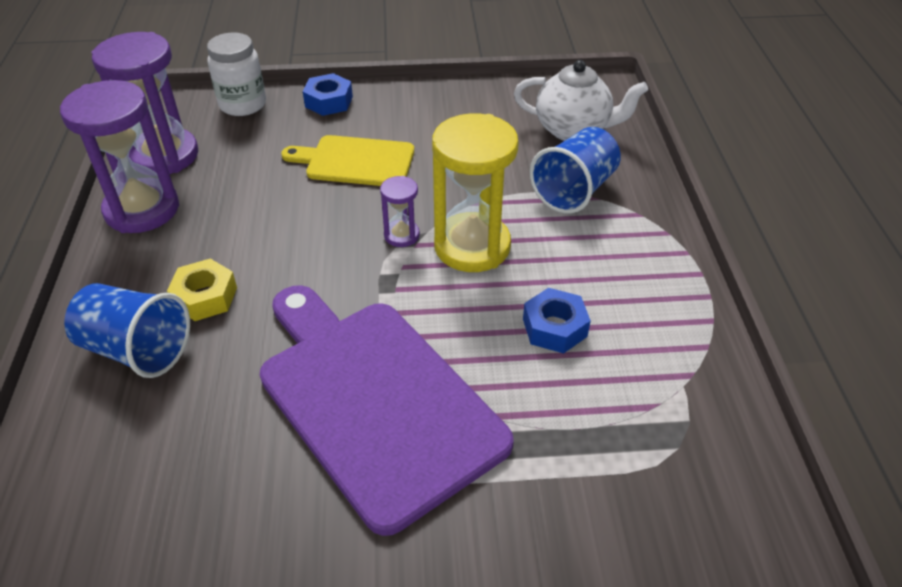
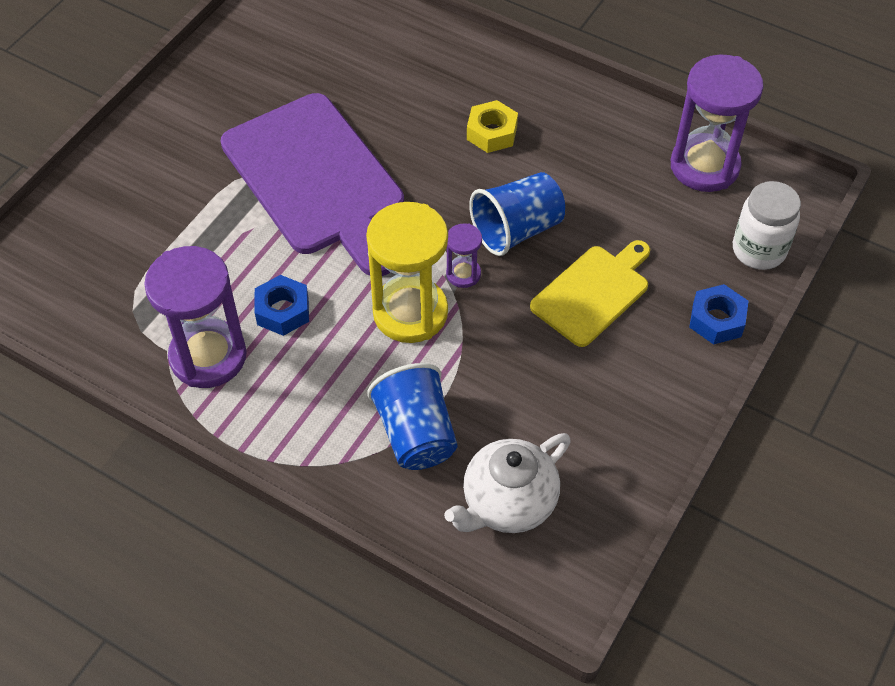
camera: 125 degrees right, 10 degrees up
(137, 349) = (468, 85): blue cup -> blue cup (516, 230)
(142, 209) = (631, 130): purple hourglass -> purple hourglass (208, 356)
(375, 400) = (316, 179): purple cutting board -> purple cutting board turned 60 degrees clockwise

